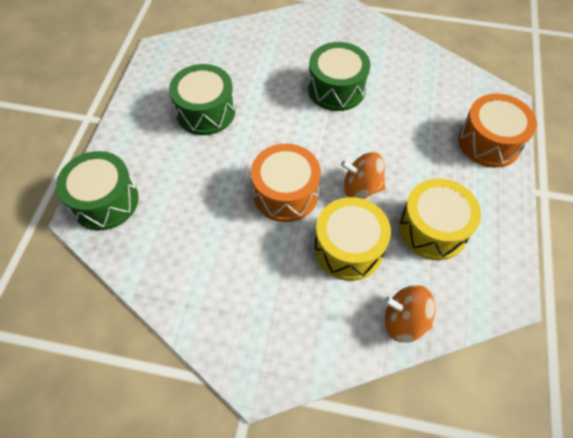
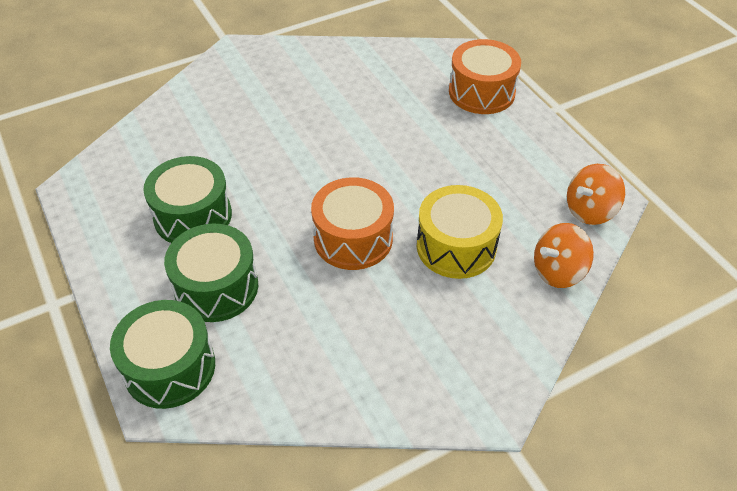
camera: 40 degrees left, 10 degrees down
(336, 89) = (306, 122): green drum -> green drum (216, 287)
(361, 187) = (415, 191): orange spinning top -> orange spinning top (590, 210)
(432, 229) = (507, 186): yellow drum -> none

